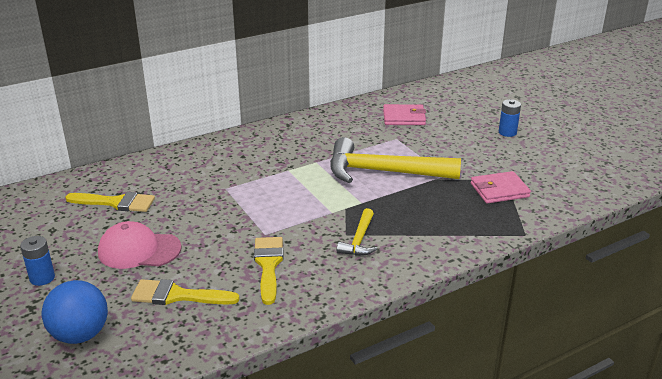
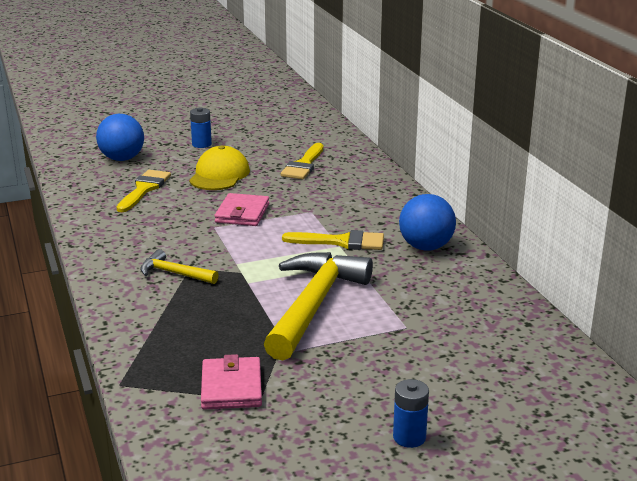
camera: 100 degrees right, 5 degrees down
(139, 250) = (219, 175): pink cap -> yellow cap
(268, 265) = (161, 226): yellow brush -> yellow brush (341, 242)
(281, 137) = (426, 247): none -> blue ball
(404, 117) = (476, 343): pink wallet -> pink wallet (242, 213)

